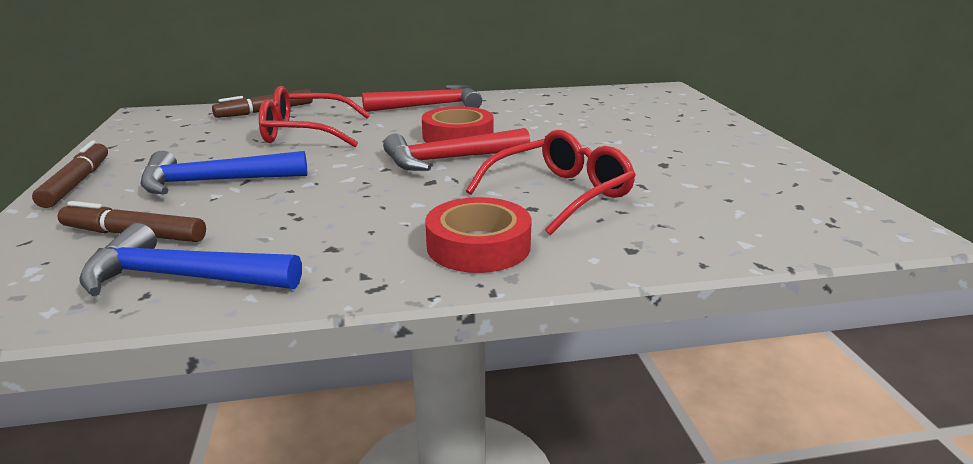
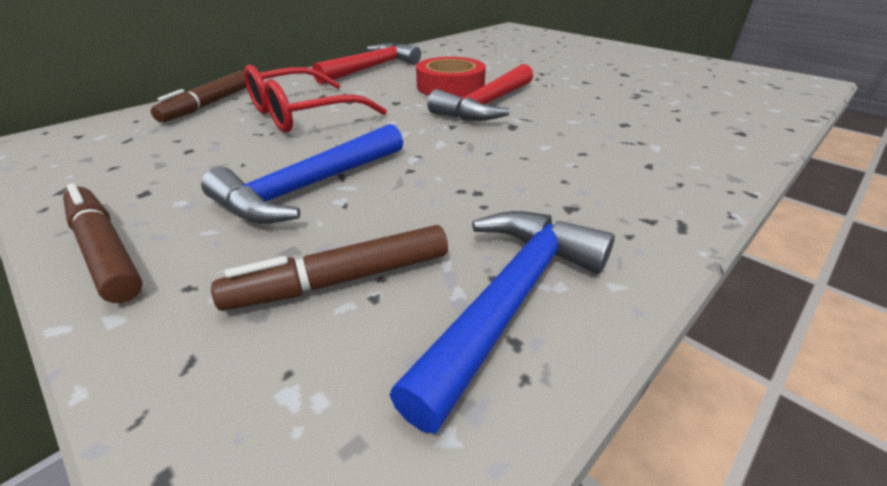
camera: 35 degrees left, 10 degrees up
(183, 277) = (510, 300): blue hammer -> blue hammer turned 150 degrees clockwise
(478, 246) = (663, 163): red tape -> none
(561, 194) = (618, 108): red glasses -> none

